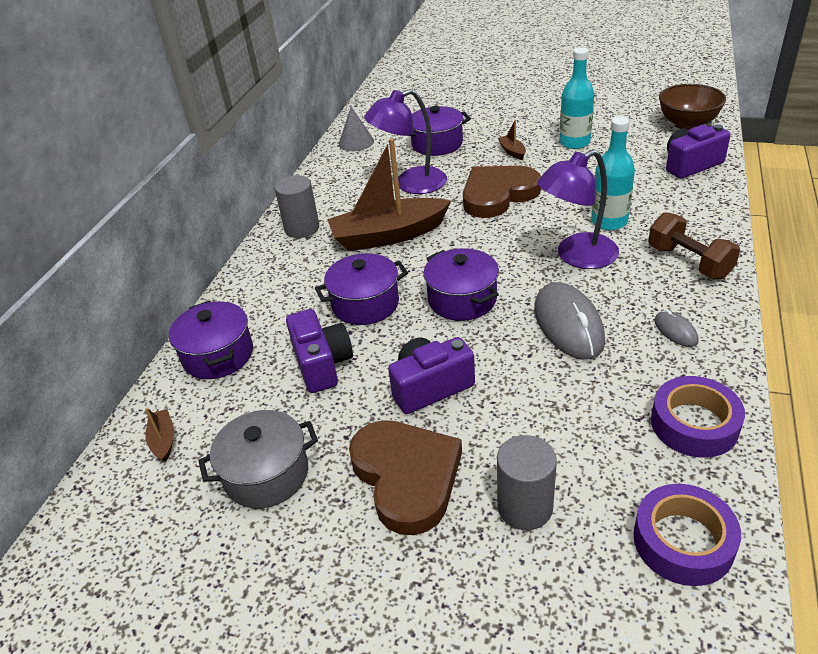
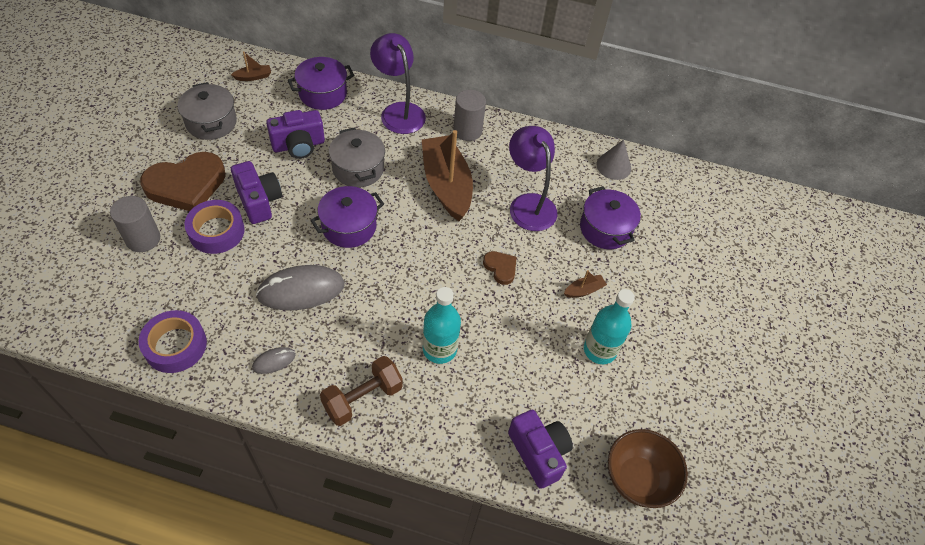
camera: 80 degrees right, 15 degrees up
(365, 304) = (358, 169): purple pot -> grey pot
(498, 195) = (500, 268): brown heart -> brown heart, size x0.47
(576, 256) = (389, 312): purple lamp -> purple lamp (398, 111)
(683, 541) = (89, 312): purple tape -> purple tape (216, 231)

